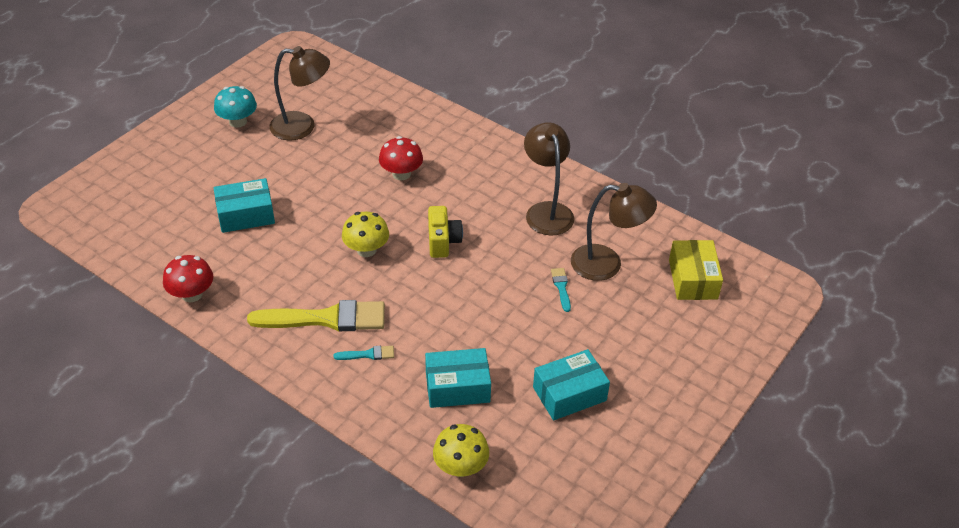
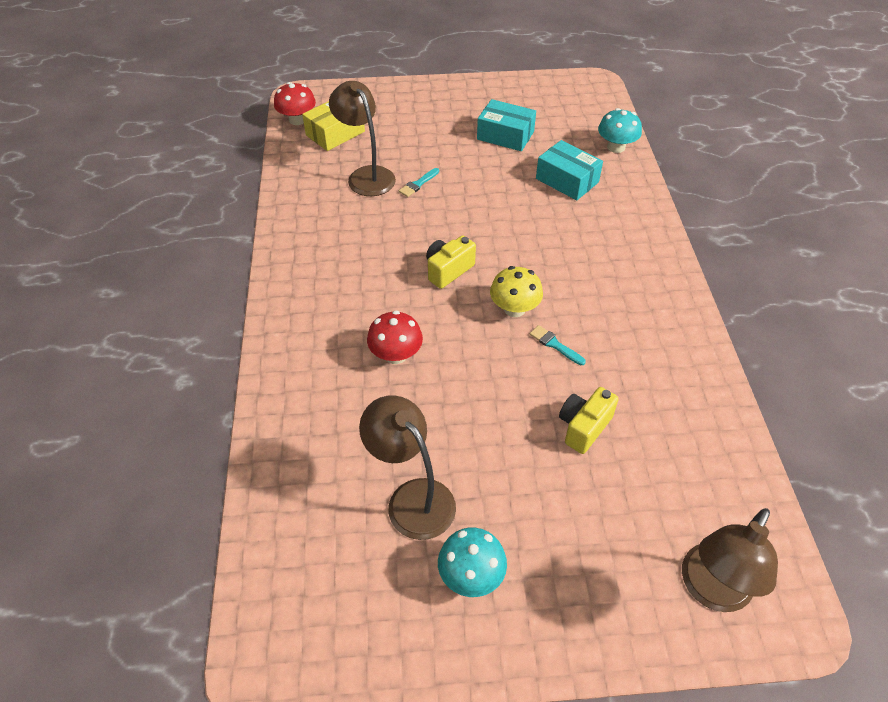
camera: 130 degrees left, 5 degrees up
(192, 294) = (704, 381): red mushroom -> red mushroom (297, 120)
(246, 215) = (583, 427): turquoise box -> yellow camera
(326, 319) = (608, 280): yellow brush -> none
(368, 354) = (603, 236): turquoise brush -> turquoise brush (554, 344)
(460, 466) = (616, 147): yellow mushroom -> turquoise mushroom
(546, 211) = (341, 234): brown lamp -> brown lamp (711, 590)

